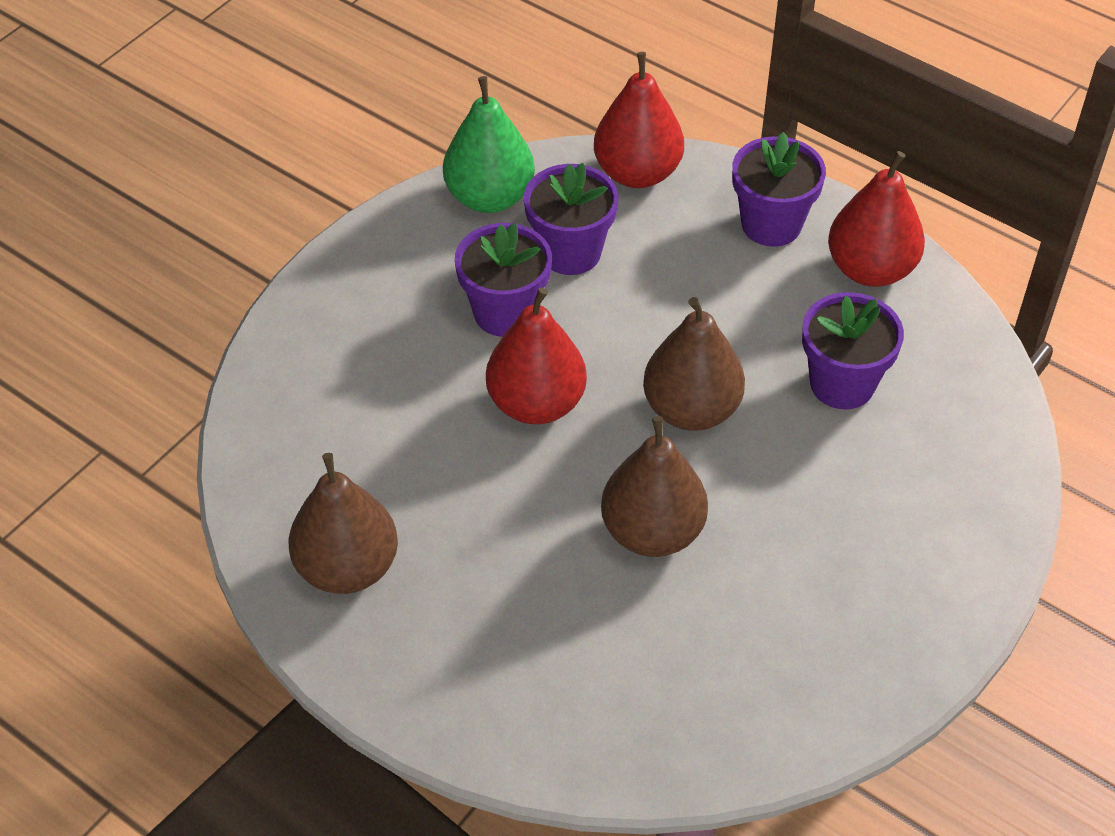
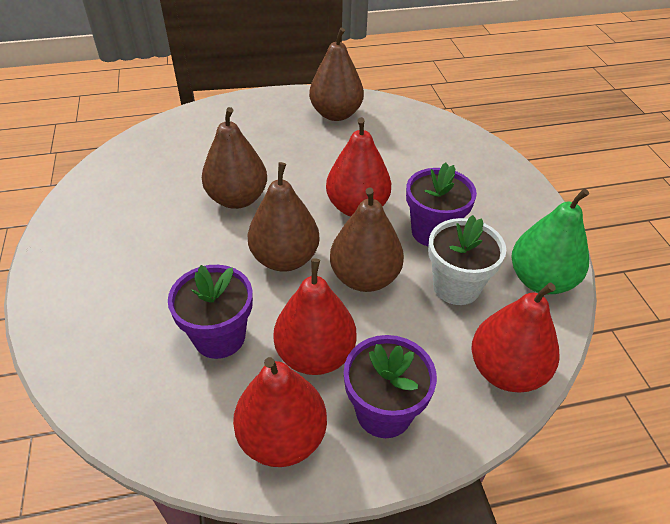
camera: 130 degrees right, 5 degrees down
(570, 252) = (456, 286): purple flower pot -> white flower pot
(640, 327) = (364, 278): none -> brown pear
(774, 302) = (315, 355): none -> red pear

